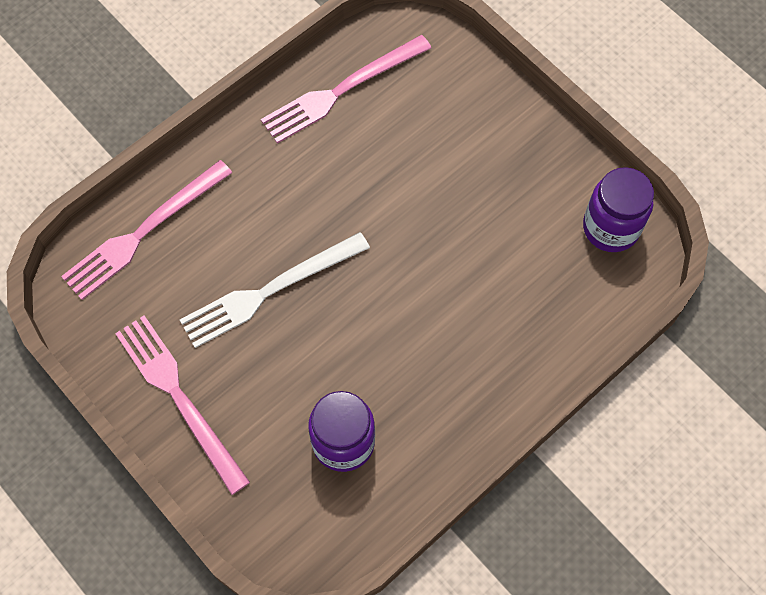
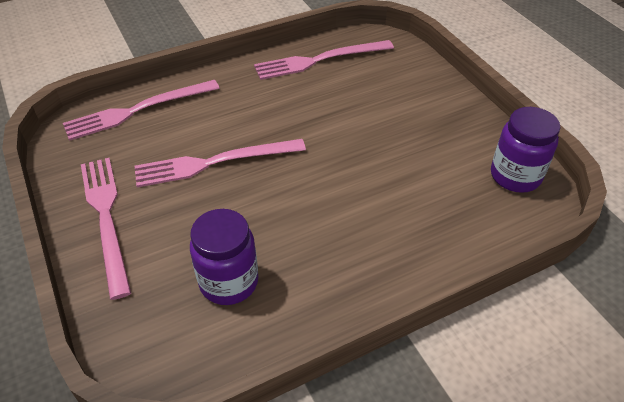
camera: 15 degrees right, 20 degrees down
(269, 291) = (214, 163): white fork -> pink fork

